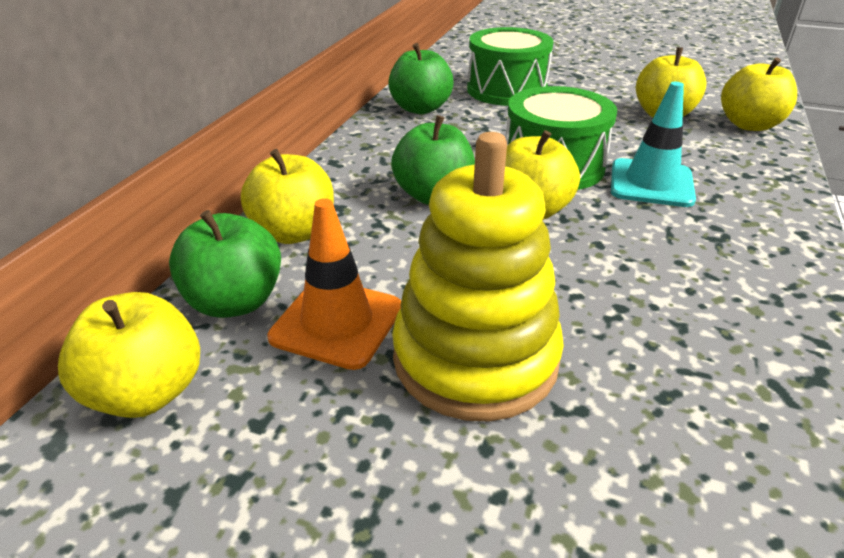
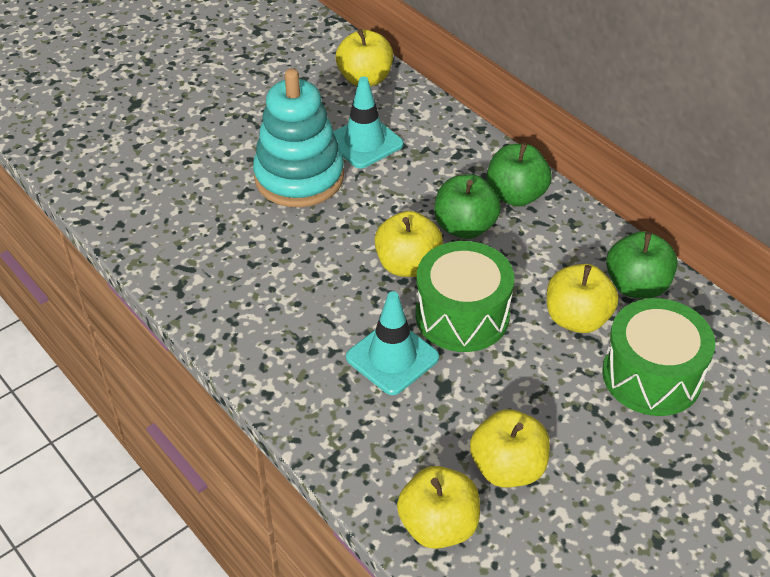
camera: 120 degrees right, 10 degrees up
(235, 301) = (410, 114): green apple -> green apple (516, 195)
(294, 232) = (464, 150): yellow apple -> yellow apple (577, 318)
(337, 322) = (364, 142): orange traffic cone -> turquoise traffic cone
(475, 358) = (299, 177): yellow stacking toy -> turquoise stacking toy

